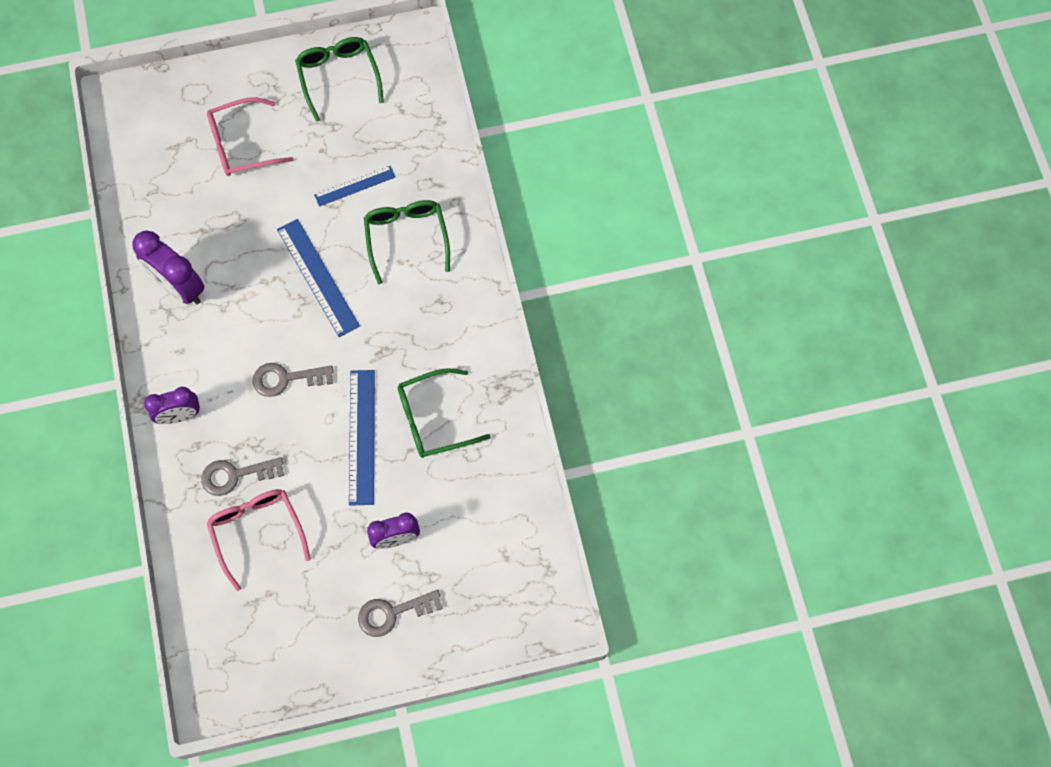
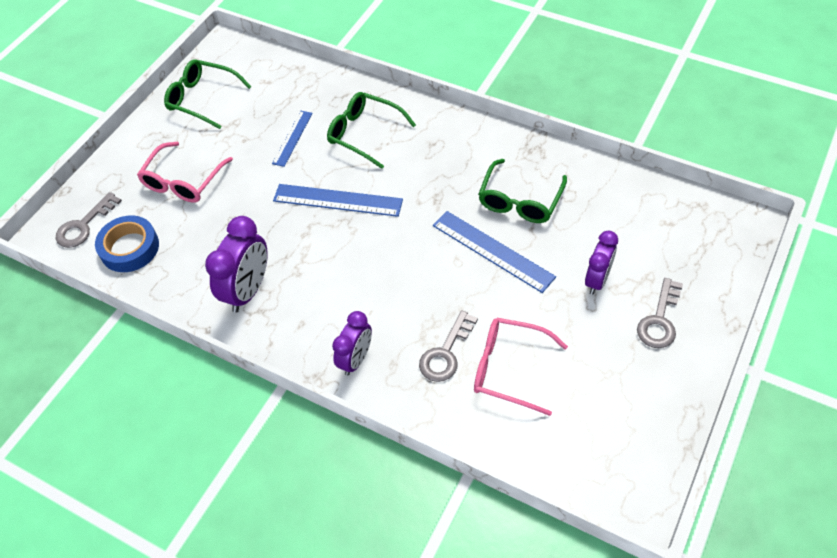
camera: 45 degrees left, 15 degrees down
(149, 167) = (129, 248): none -> blue tape
(179, 287) = (248, 290): purple clock -> purple clock turned 60 degrees counterclockwise
(286, 379) = (398, 269): grey key -> grey key (84, 225)

